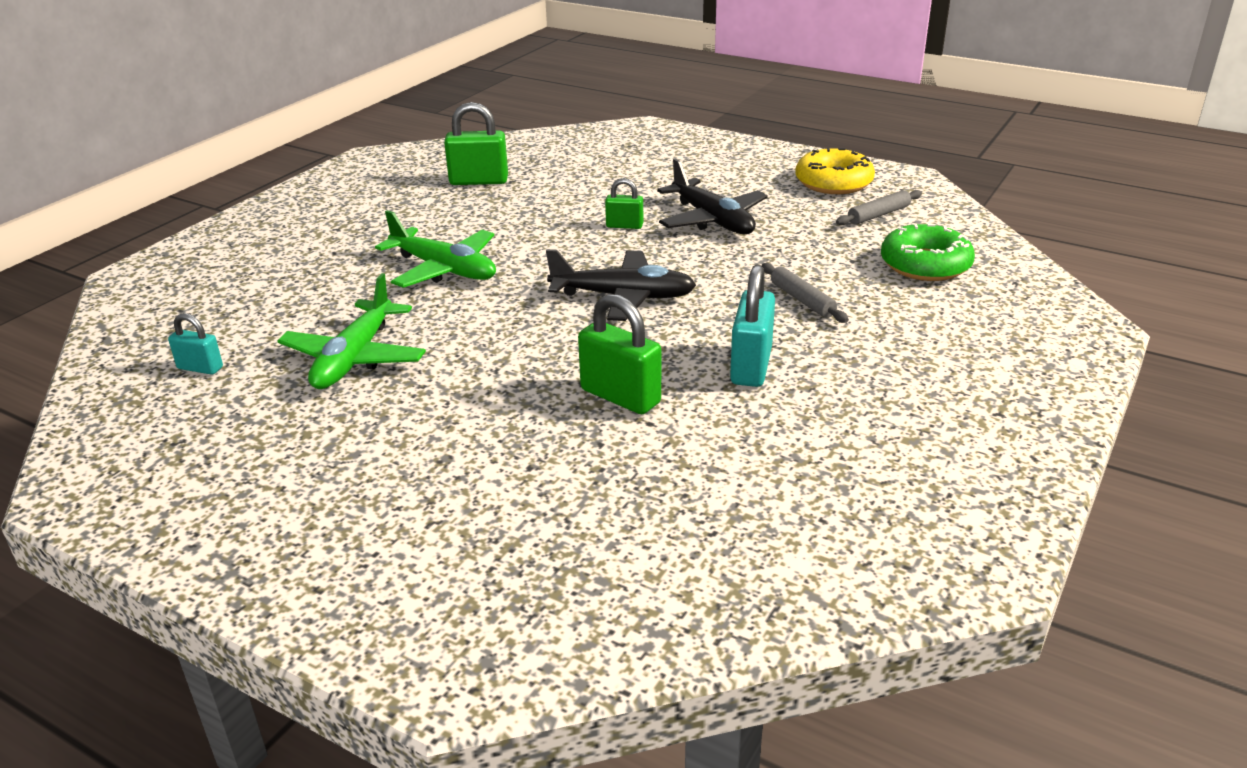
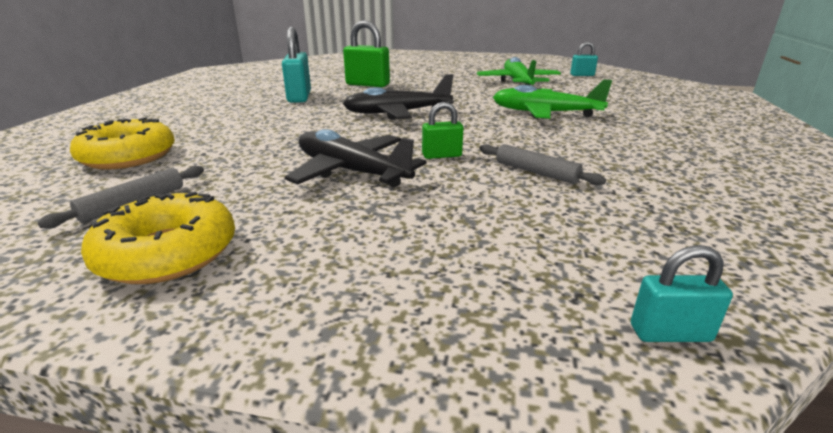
camera: 160 degrees right, 5 degrees down
(479, 181) = (674, 182): green padlock -> none
(610, 132) = (670, 333): none -> turquoise padlock
(802, 300) = (261, 124): grey rolling pin -> grey rolling pin (536, 172)
(925, 265) = (128, 156): green donut -> yellow donut

